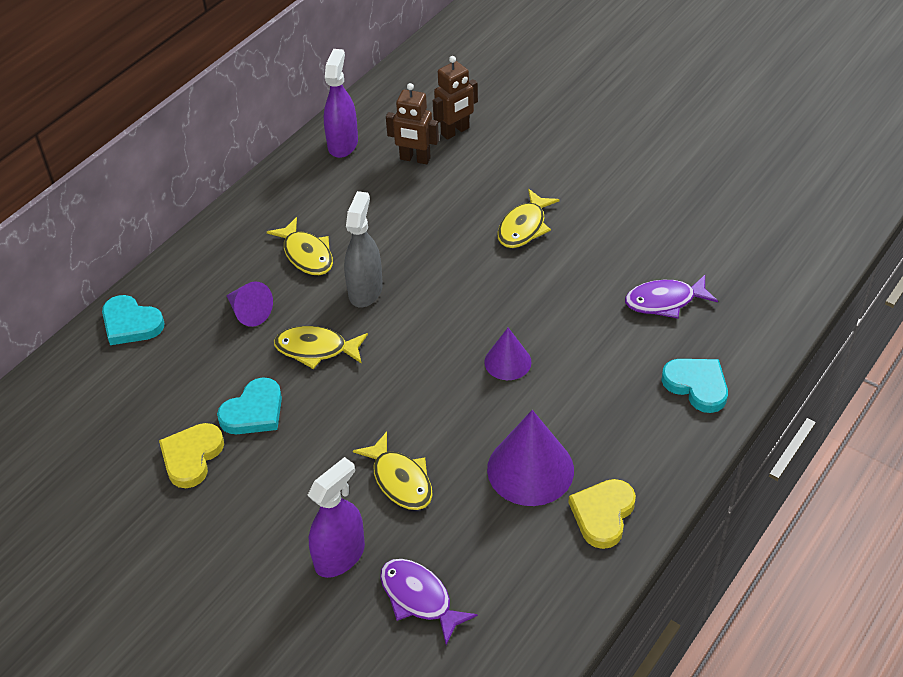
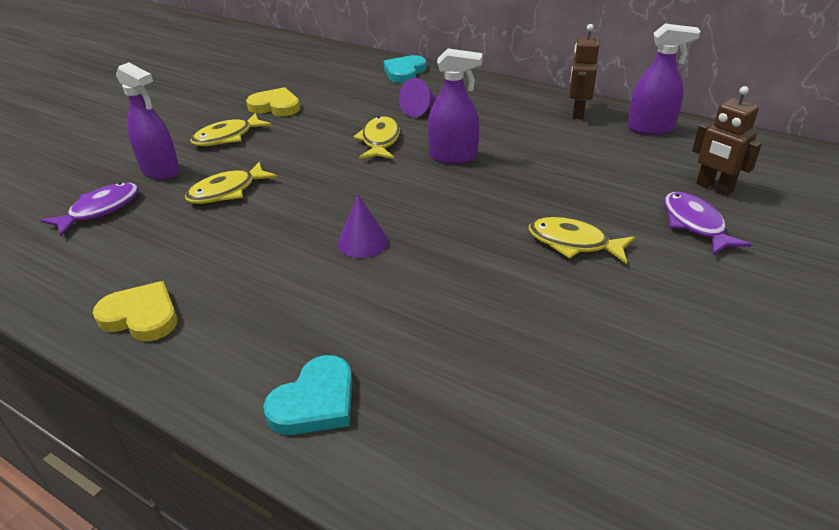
camera: 85 degrees right, 10 degrees down
(254, 411) = (314, 123): turquoise heart -> none
(306, 254) = (492, 126): yellow fish -> yellow fish (227, 137)
(365, 290) = (453, 156): grey spray bottle -> purple spray bottle
(415, 159) = (651, 167): brown robot -> brown robot (577, 113)
(530, 469) = (217, 263): purple cone -> none
(664, 301) = (470, 369): purple fish -> purple fish (695, 224)

